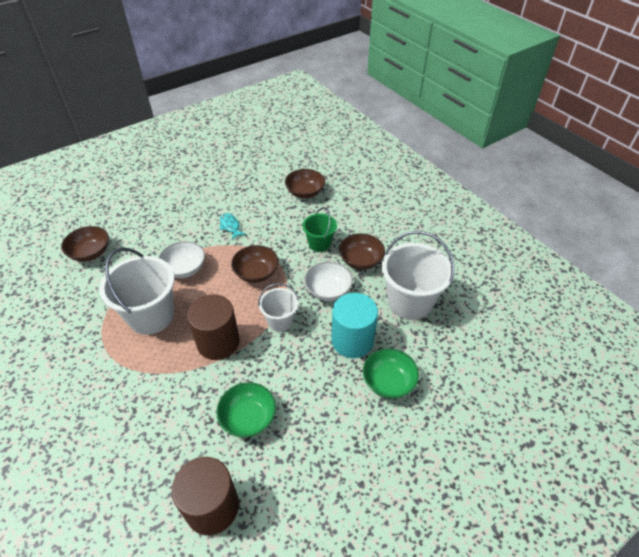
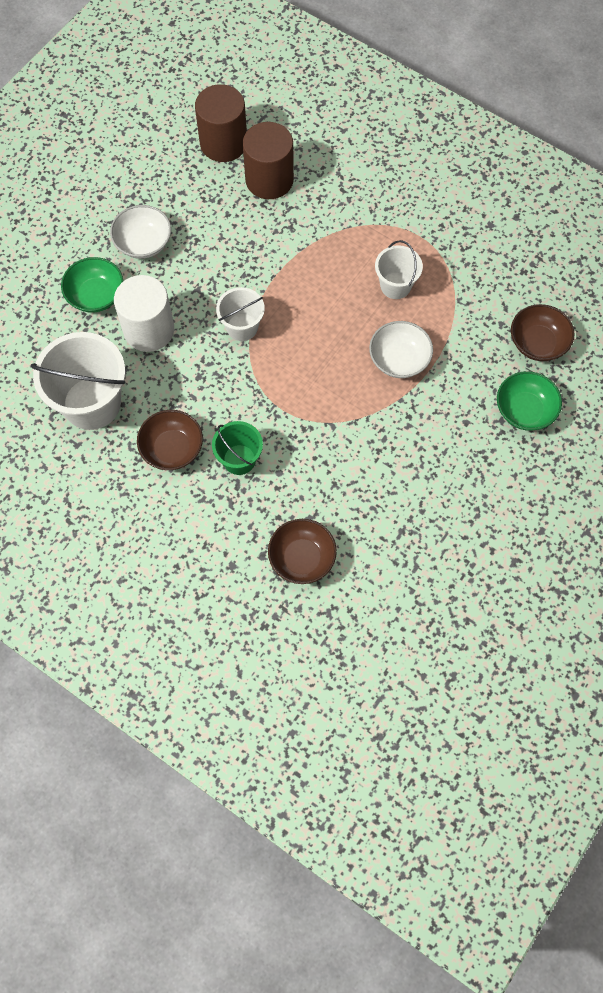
camera: 160 degrees right, 20 degrees up
(151, 316) = (395, 285): white bucket -> white bucket, size x0.56
(218, 342) = (300, 280): brown cylinder -> brown cylinder (269, 180)
(230, 226) = (380, 449): turquoise fish -> none
(248, 418) = (227, 217): green bowl -> green bowl (524, 410)
(256, 273) = (303, 383): brown bowl -> none
(328, 290) = (200, 387): white bowl -> white bowl (143, 243)
(352, 340) = (149, 330): turquoise cylinder -> white cylinder

